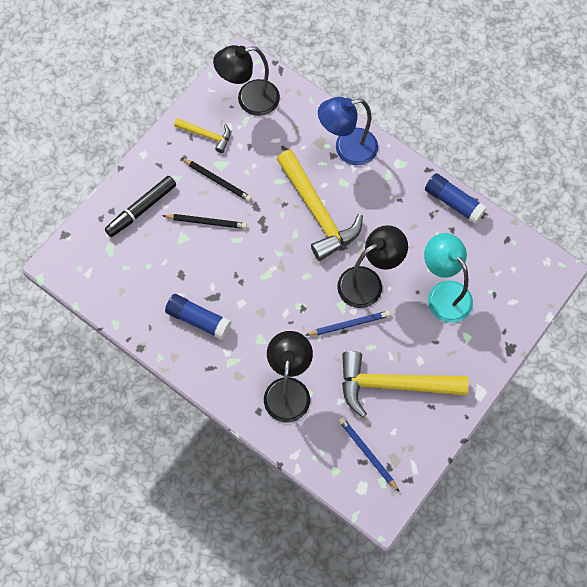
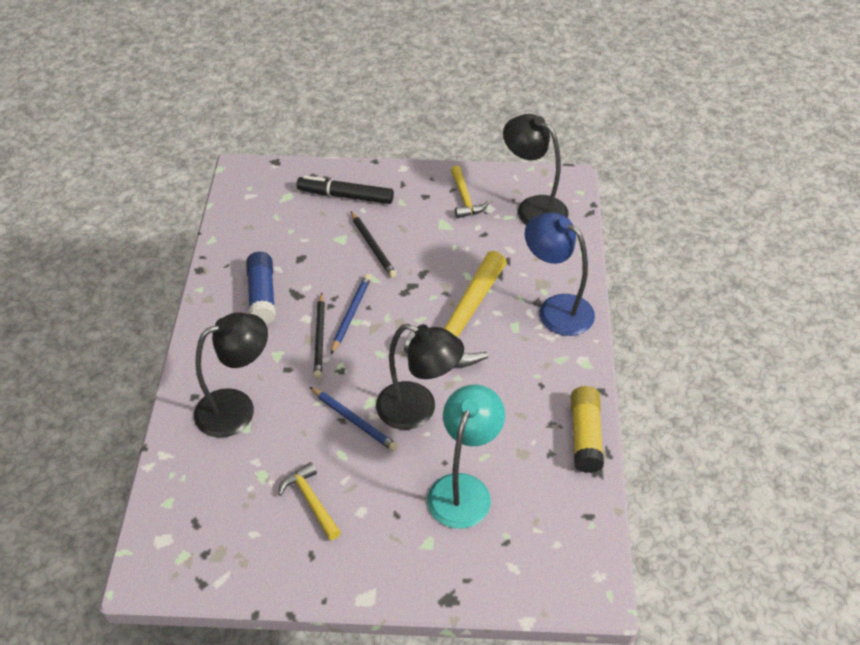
camera: 55 degrees right, 20 degrees down
(217, 180) = (424, 231): black pencil -> black pencil (319, 338)
(367, 453) = (208, 522): blue pencil -> blue pencil (351, 314)
(392, 385) = (310, 501): yellow hammer -> yellow hammer, size x0.50
(453, 202) = (585, 436): blue glue stick -> yellow glue stick

